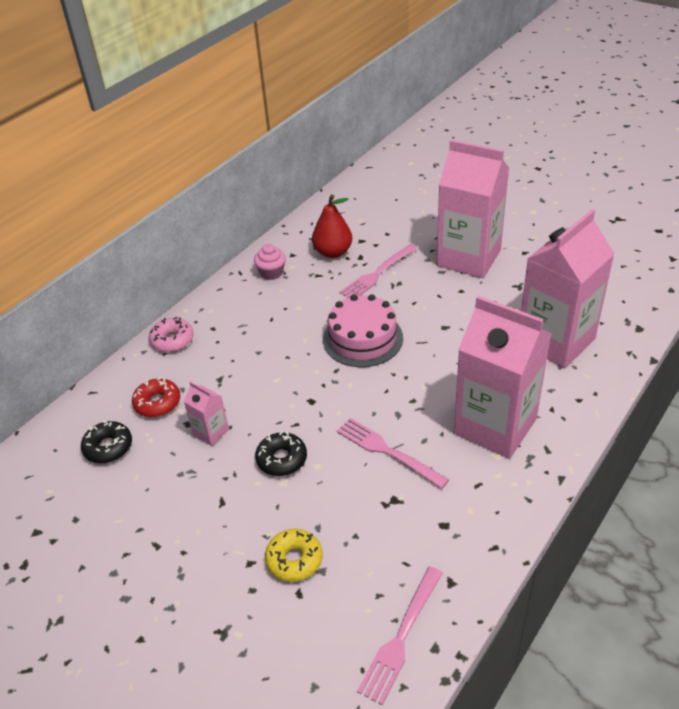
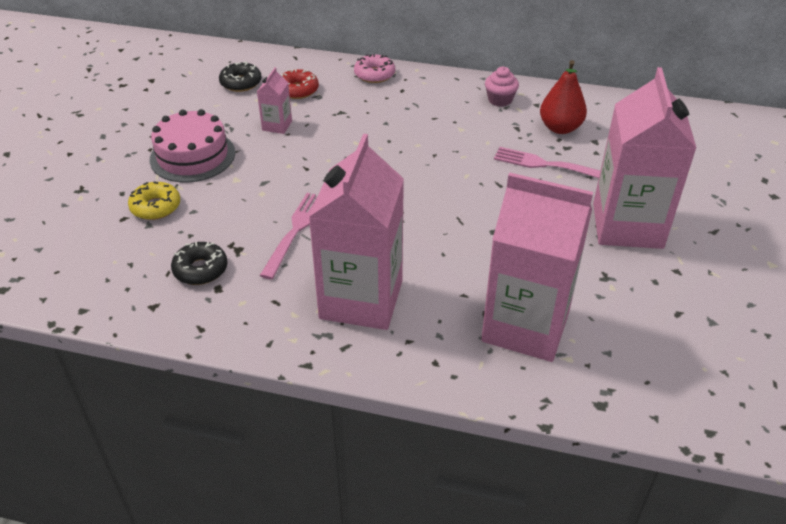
camera: 65 degrees right, 0 degrees up
(282, 459) = (261, 171): black donut -> black donut (200, 269)
(362, 338) = (440, 179): pink cake -> pink cake (192, 156)
(401, 638) = (89, 287): pink fork -> none

